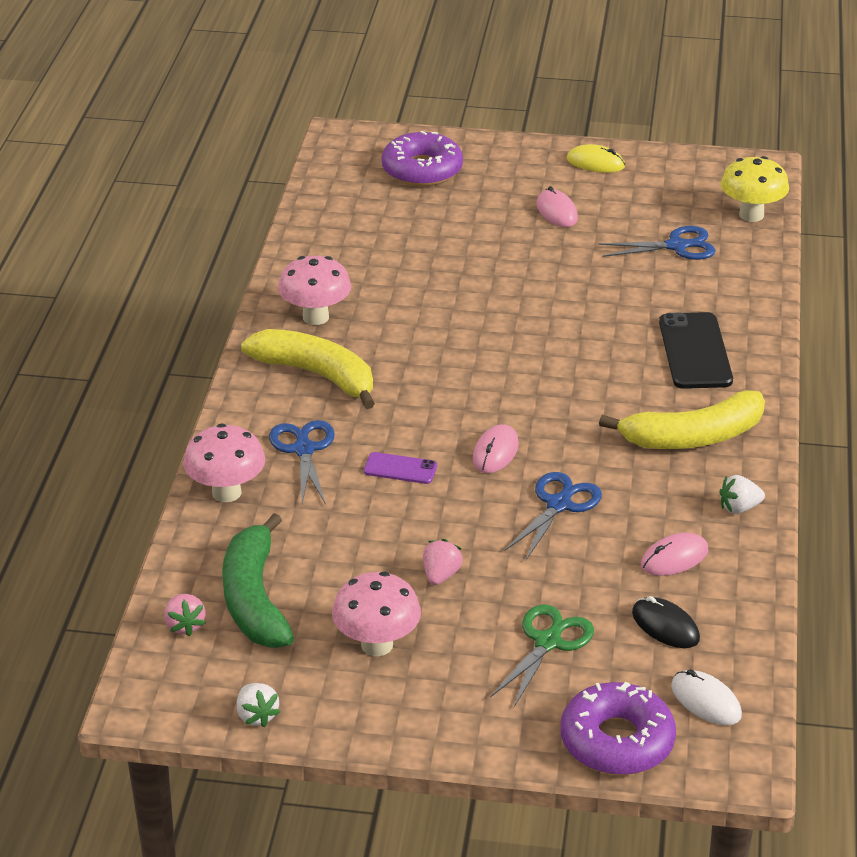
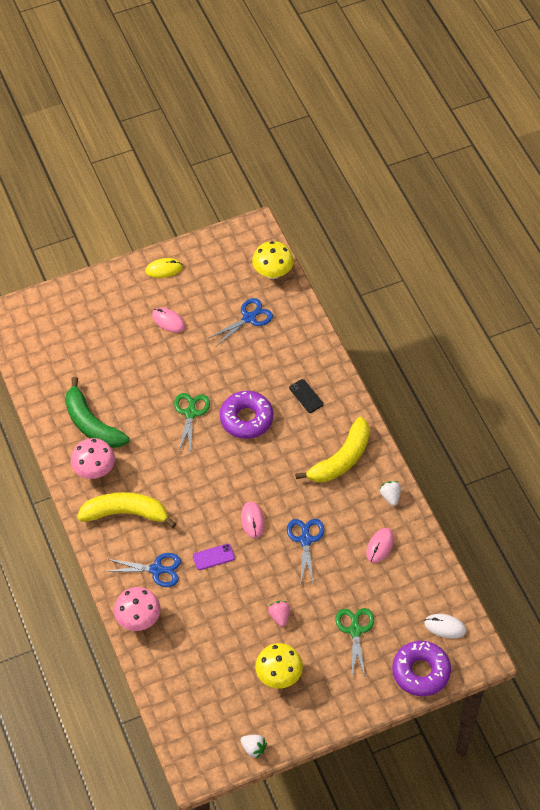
camera: 30 degrees left, 20 degrees up
(184, 625) = (181, 714): pink strawberry -> none
(254, 599) = (202, 680): green banana -> green banana (91, 424)
(304, 450) = (156, 569): blue scissors -> blue scissors turned 135 degrees clockwise
(377, 645) = (279, 676): pink mushroom -> yellow mushroom
(422, 170) = (71, 322): purple donut -> purple donut (246, 419)
(505, 309) = (190, 413): none -> green scissors
(665, 626) = (401, 591): black mouse -> none
(695, 351) = (306, 396): black phone -> black phone, size x0.54
(739, 508) = (390, 496): white strawberry -> white strawberry turned 120 degrees clockwise

